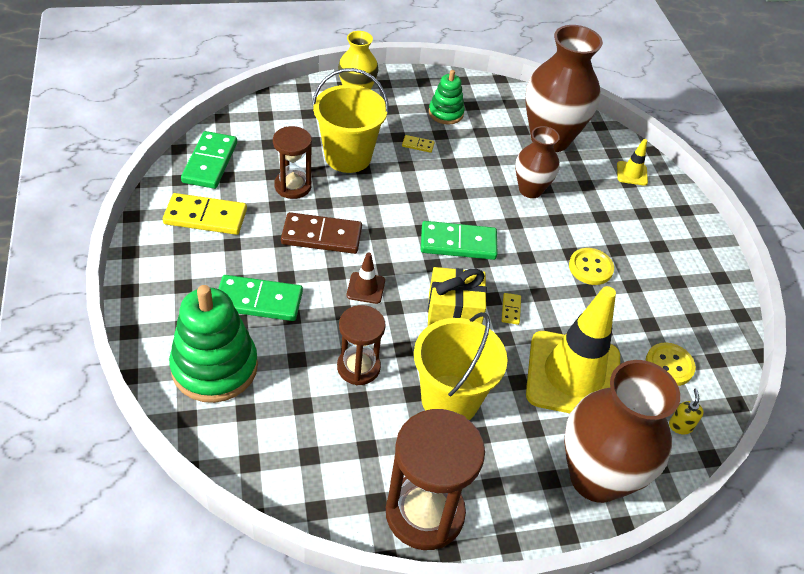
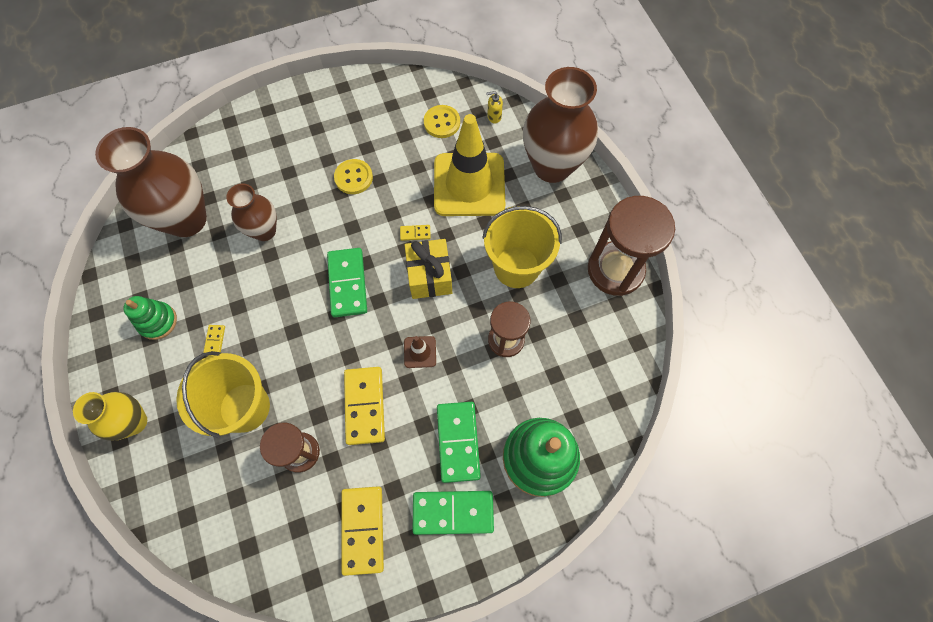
camera: 95 degrees left, 20 degrees up
(210, 162) = (279, 555): green domino -> green domino (453, 512)
(321, 236) = (365, 406): brown domino -> yellow domino
(632, 173) = (227, 149): yellow traffic cone -> none

